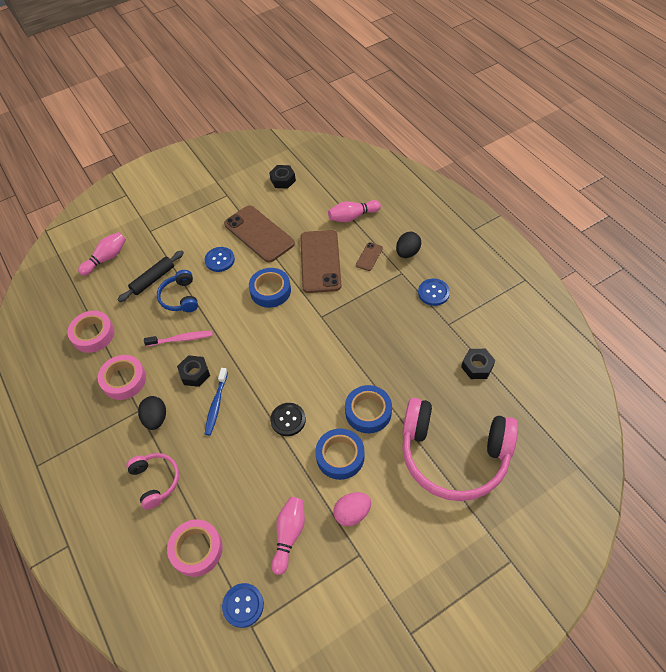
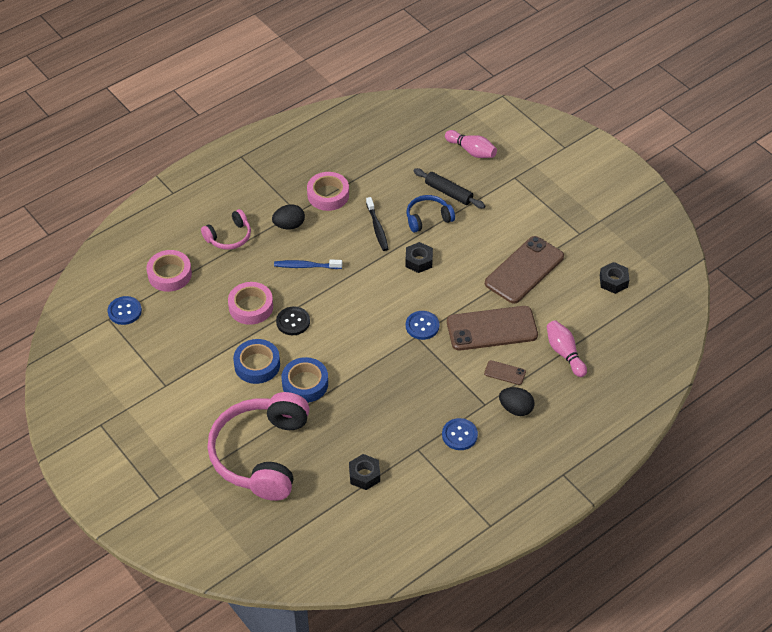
camera: 80 degrees right, 5 degrees down
(93, 334) = (376, 162): pink tape -> pink tape (251, 307)
(181, 339) = (377, 228): pink toothbrush -> black toothbrush
(195, 374) = (338, 245): black nut -> black nut (419, 261)
(220, 260) = (482, 242): blue button -> blue button (422, 326)
(270, 291) = (445, 290): blue tape -> none
(289, 535) = (182, 335): pink bowling pin -> none
(352, 513) = (202, 378): pink egg -> none

